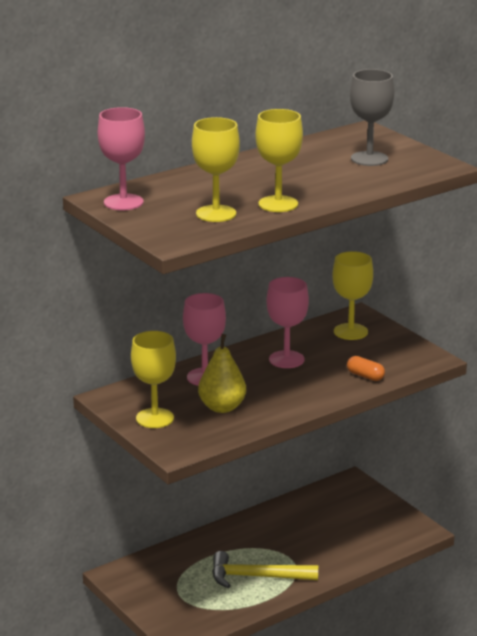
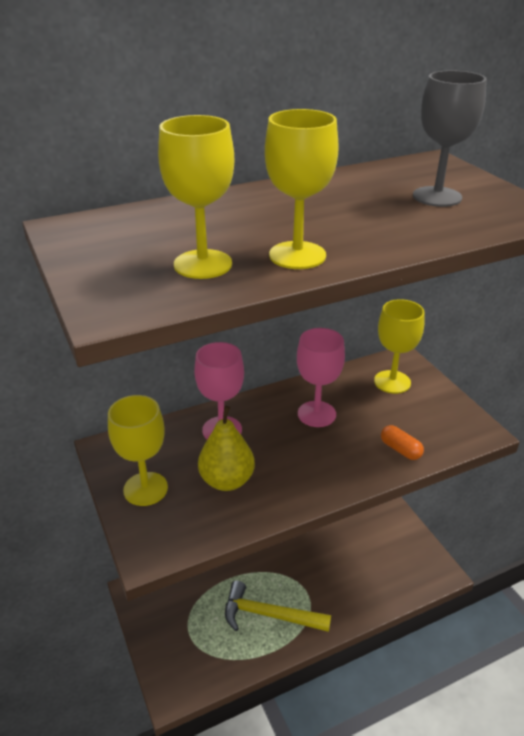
camera: 10 degrees right, 10 degrees up
(123, 202) = (89, 236): pink goblet -> none

